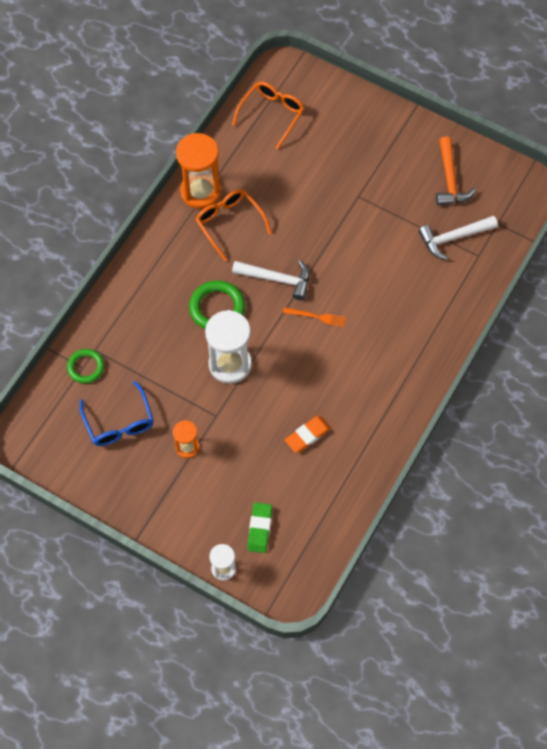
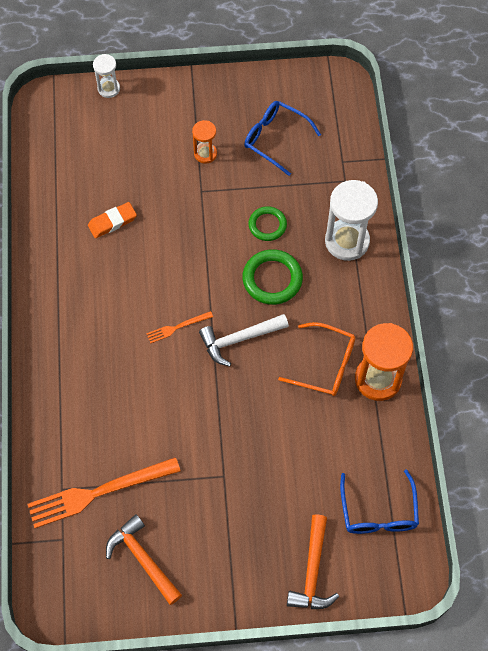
camera: 145 degrees right, 0 degrees up
(86, 367) = (340, 163): green ring -> green ring (267, 225)
(230, 364) = (222, 238): white hourglass -> white hourglass (347, 241)
(259, 528) = (101, 131): green eraser -> none
(272, 114) = (378, 512): orange glasses -> blue glasses
(308, 435) = (112, 222): orange eraser -> orange eraser turned 45 degrees clockwise
(342, 108) = (312, 571): none -> orange hammer
(453, 238) = (98, 492): white hammer -> orange fork

